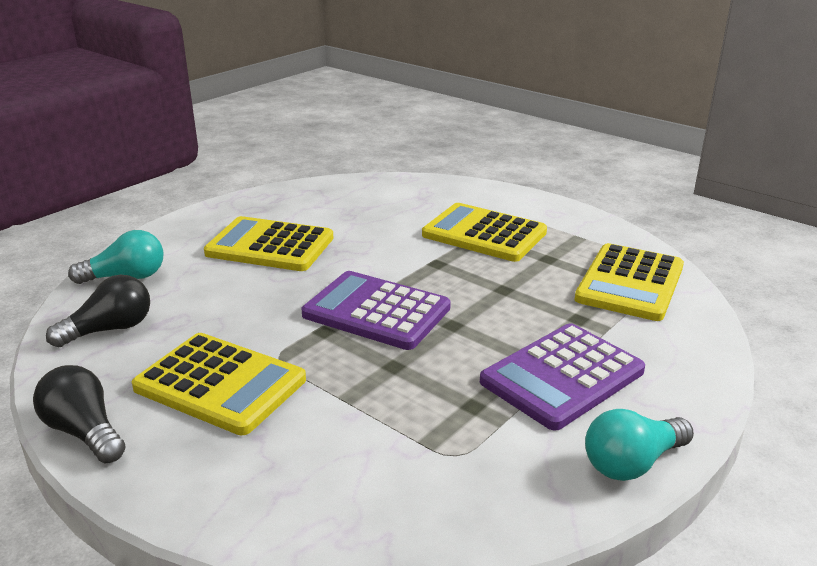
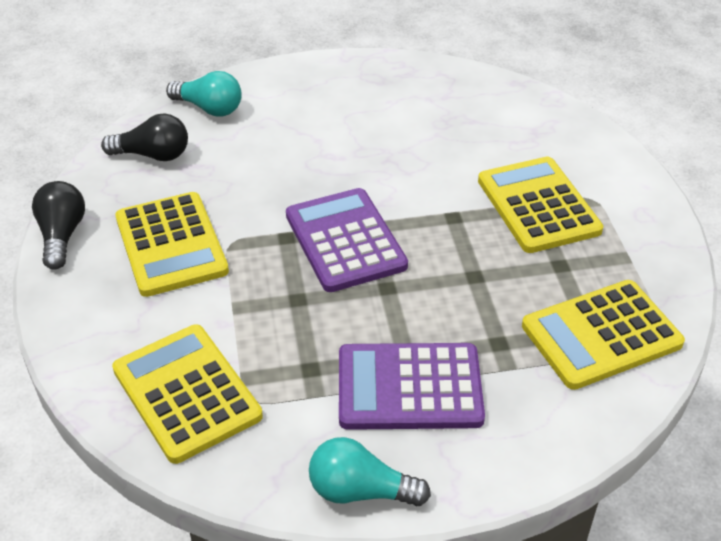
camera: 40 degrees right, 15 degrees up
(270, 246) = (341, 127): yellow calculator -> yellow calculator (187, 393)

